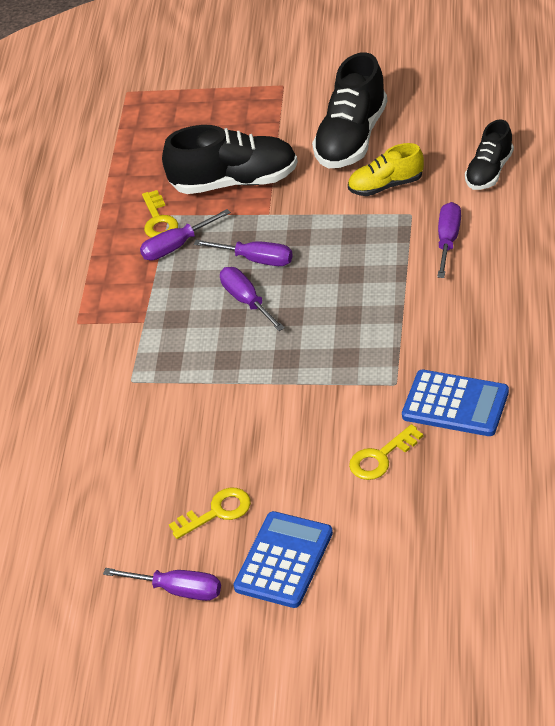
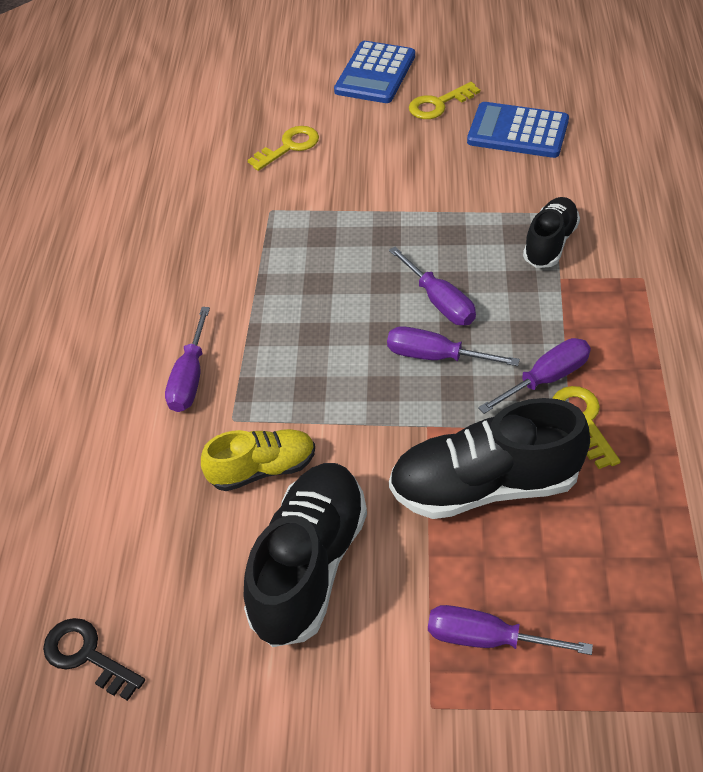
camera: 175 degrees right, 5 degrees up
(178, 590) = (461, 53): purple screwdriver -> purple screwdriver (486, 638)
(455, 404) = (213, 191): blue calculator -> blue calculator (518, 131)
(483, 94) = (87, 656): none -> black key
(489, 171) = (114, 488): black shoe -> black shoe (550, 243)

